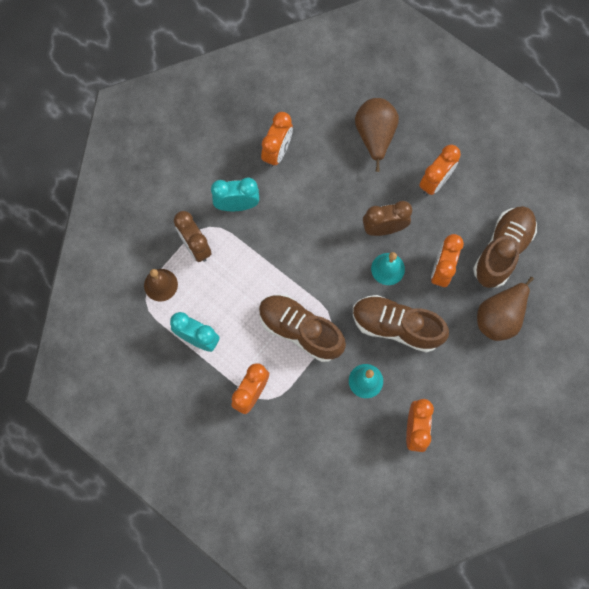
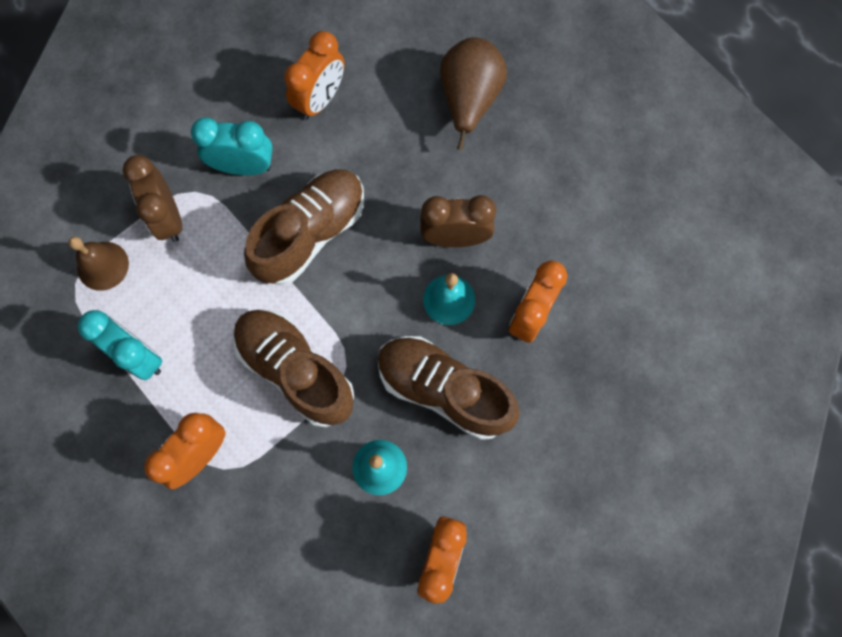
camera: 10 degrees right, 0 degrees up
(435, 182) = (546, 181): orange clock -> none
(499, 317) = (607, 403): brown pear -> none
(502, 250) = (630, 301): brown shoe -> brown shoe (310, 234)

